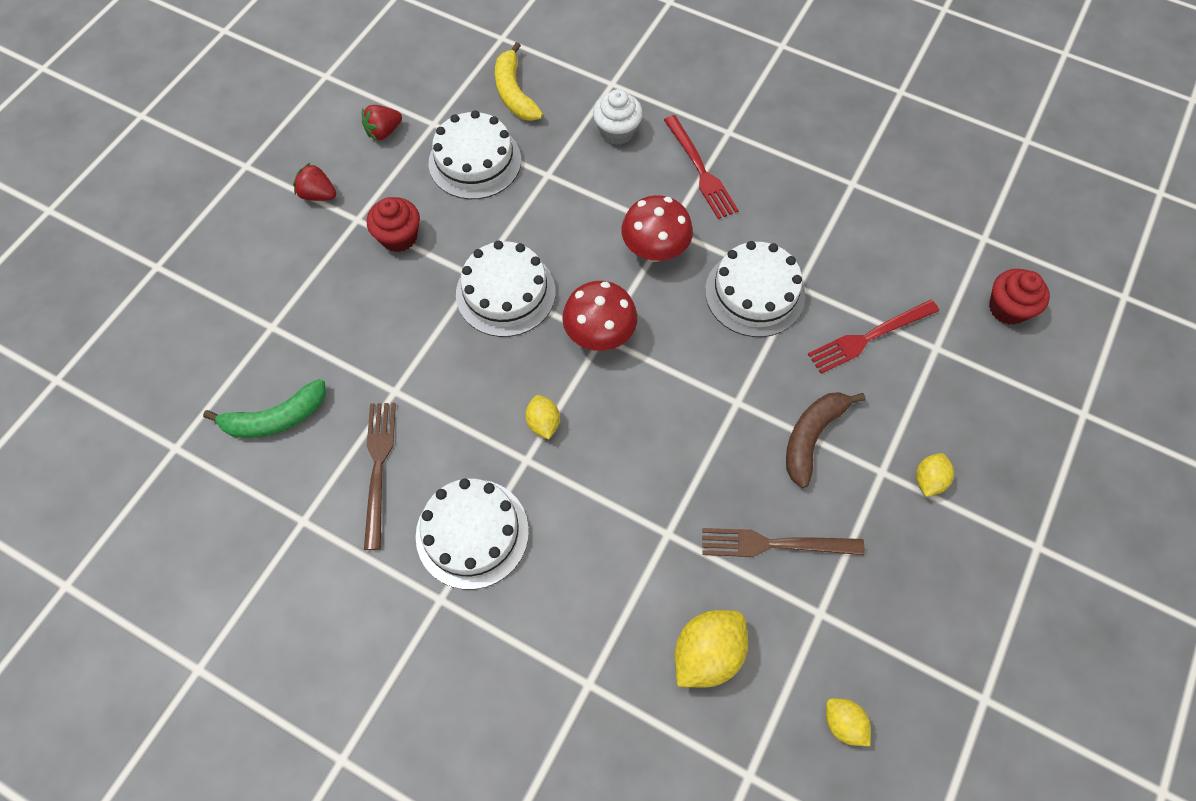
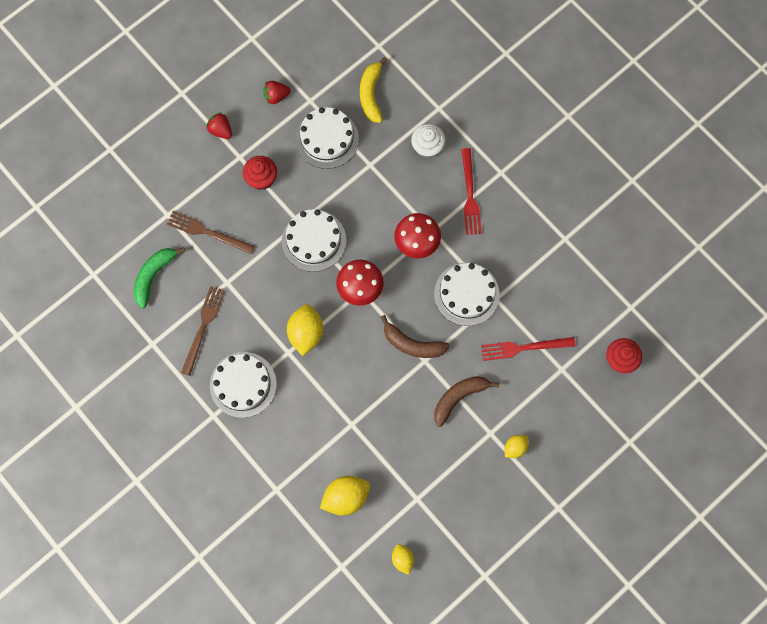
camera: 20 degrees right, 10 degrees up
(275, 418) = (154, 276): green banana -> green banana turned 120 degrees clockwise
(543, 423) = (306, 333): yellow lemon -> yellow lemon, size x1.75
(708, 385) = (412, 344): none -> brown banana
(775, 544) = (409, 452): brown fork -> brown fork (207, 232)

